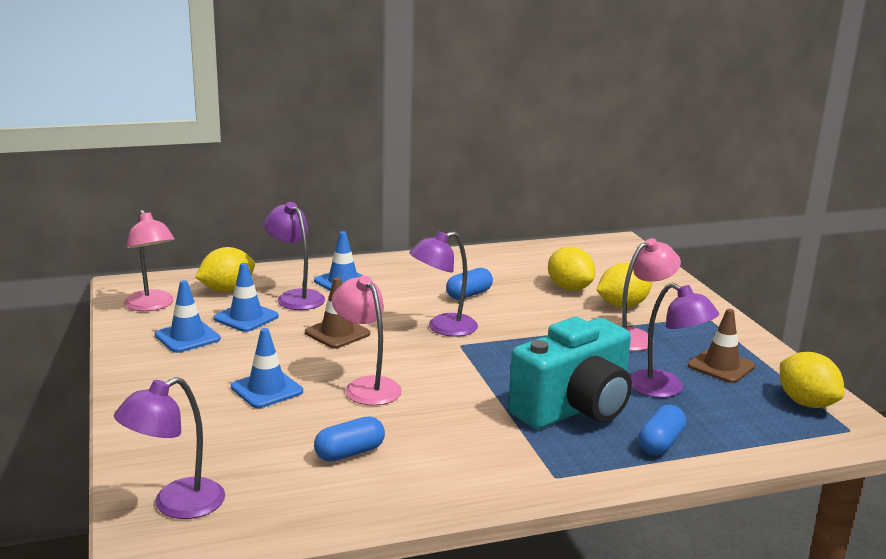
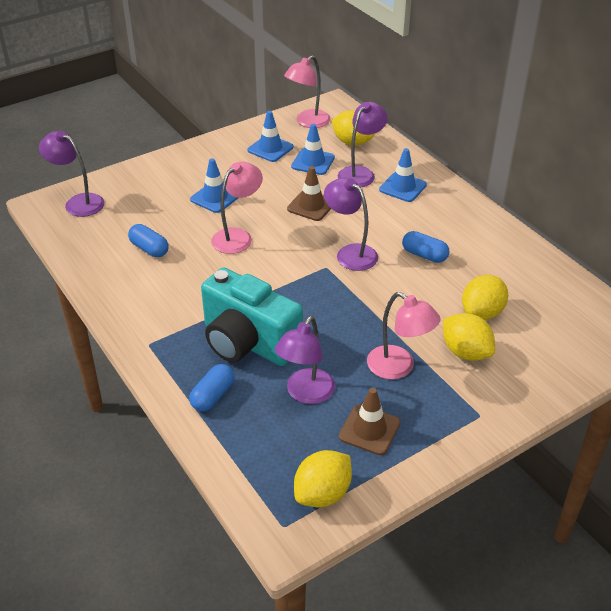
camera: 75 degrees right, 20 degrees up
(660, 443) = (213, 396): blue capsule -> blue capsule turned 75 degrees counterclockwise

